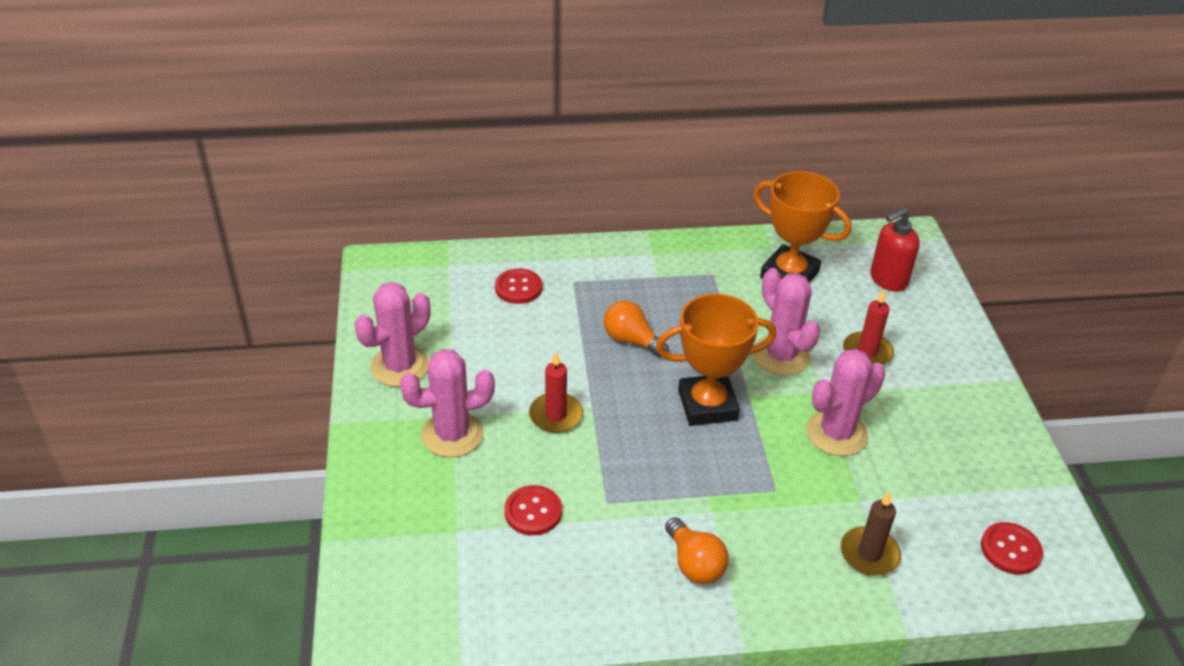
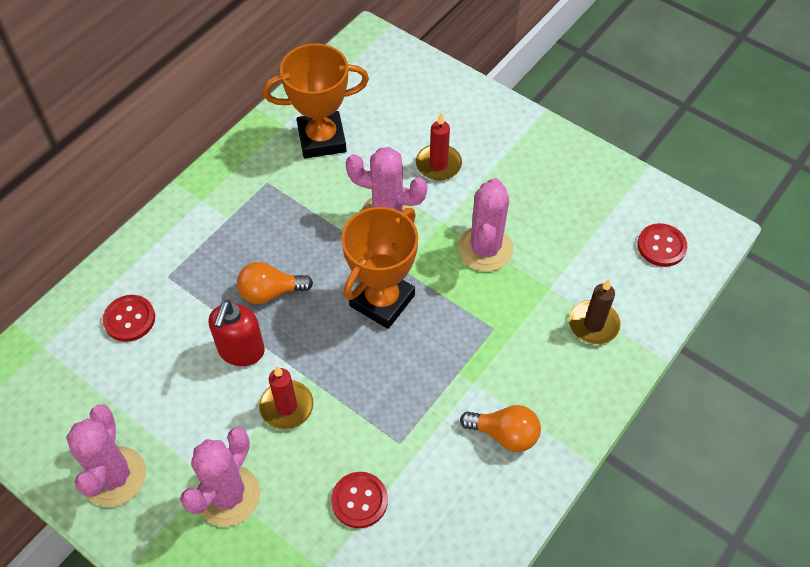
camera: 45 degrees left, 15 degrees up
(888, 280) = (391, 90): red soap dispenser -> red soap dispenser (241, 351)

